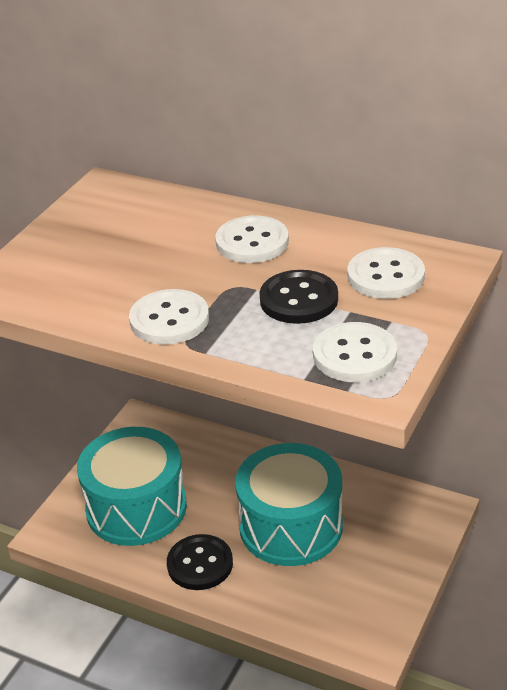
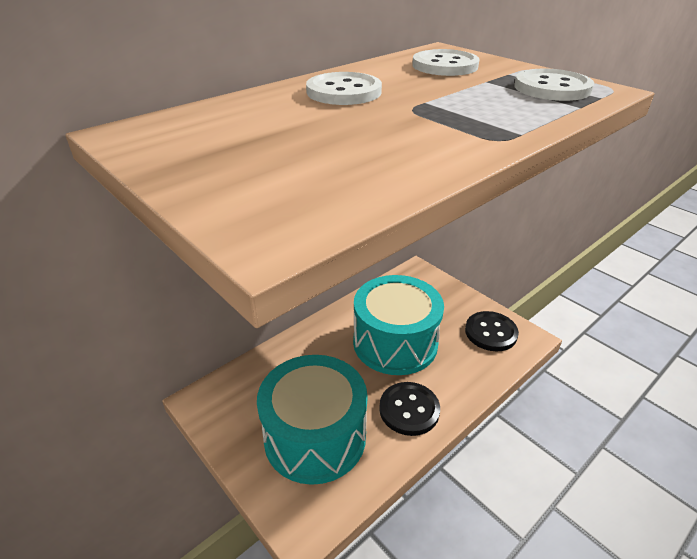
camera: 70 degrees left, 0 degrees up
(169, 320) = (450, 139): white button -> none
(299, 299) = (456, 91): black button -> black button (490, 332)

